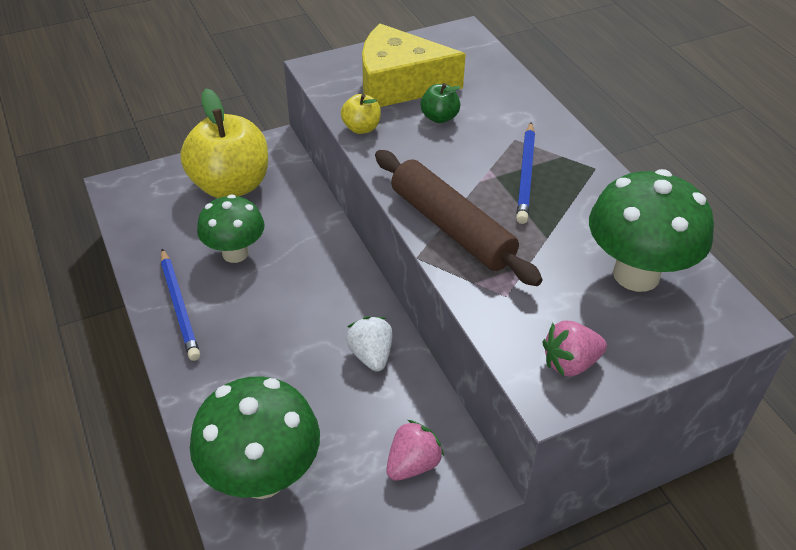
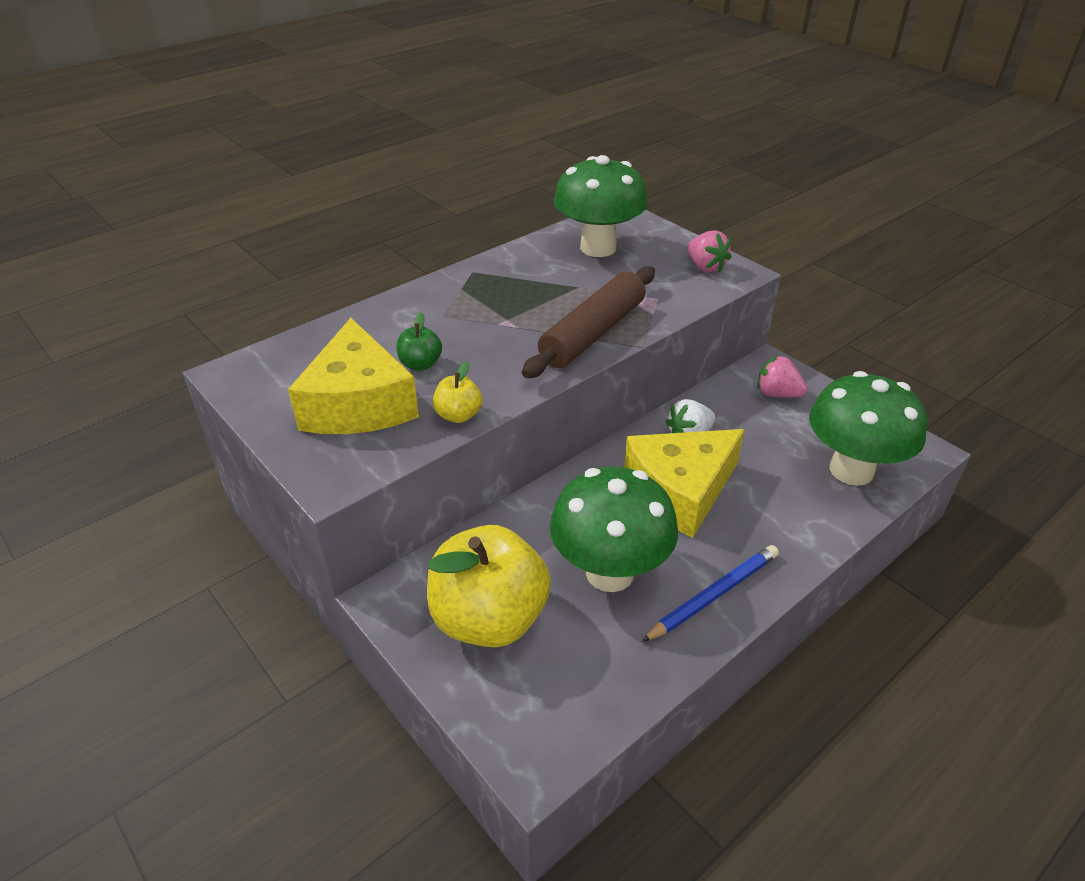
camera: 105 degrees left, 5 degrees down
(235, 253) = (609, 572): green mushroom -> green mushroom, size x1.51
(299, 323) = (680, 491): none -> yellow cheese
(526, 175) = (498, 304): blue pencil -> none

